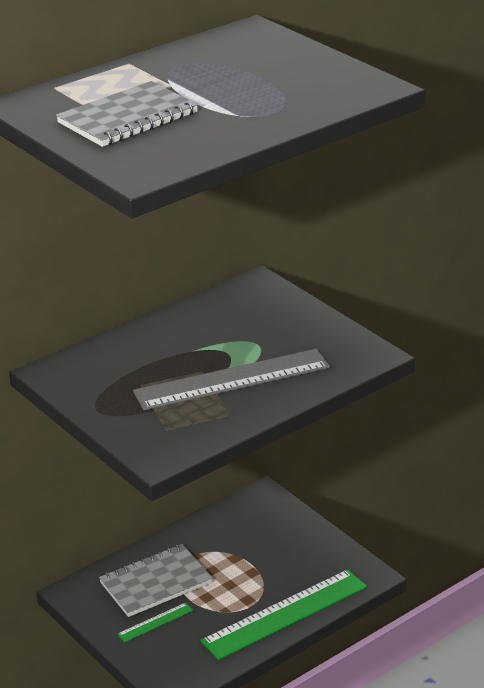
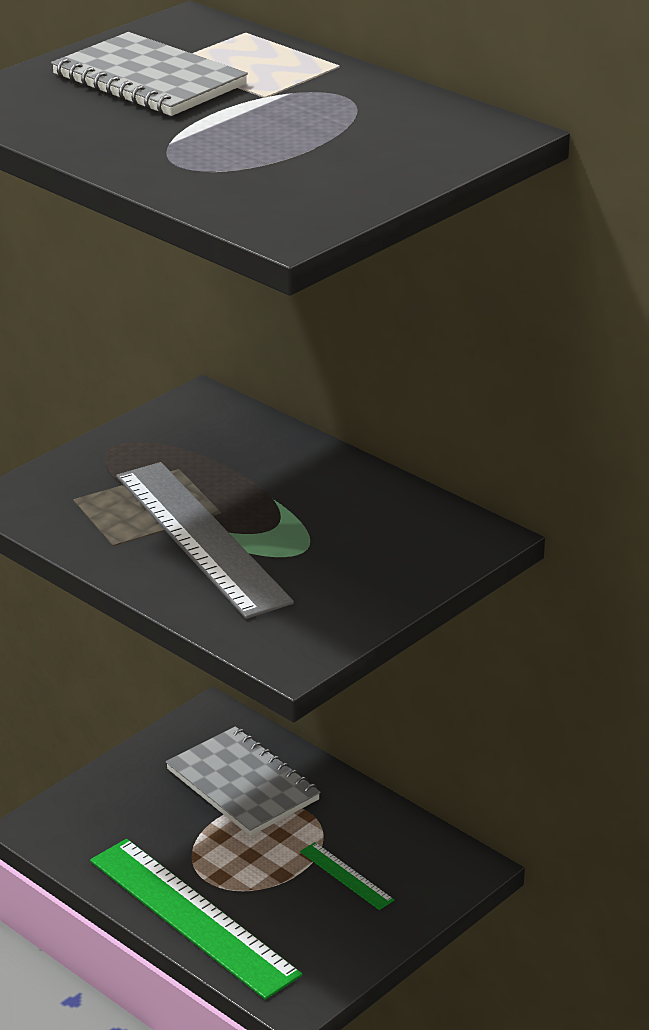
camera: 80 degrees right, 0 degrees up
(155, 622) = (161, 795): green ruler -> green ruler (346, 876)

